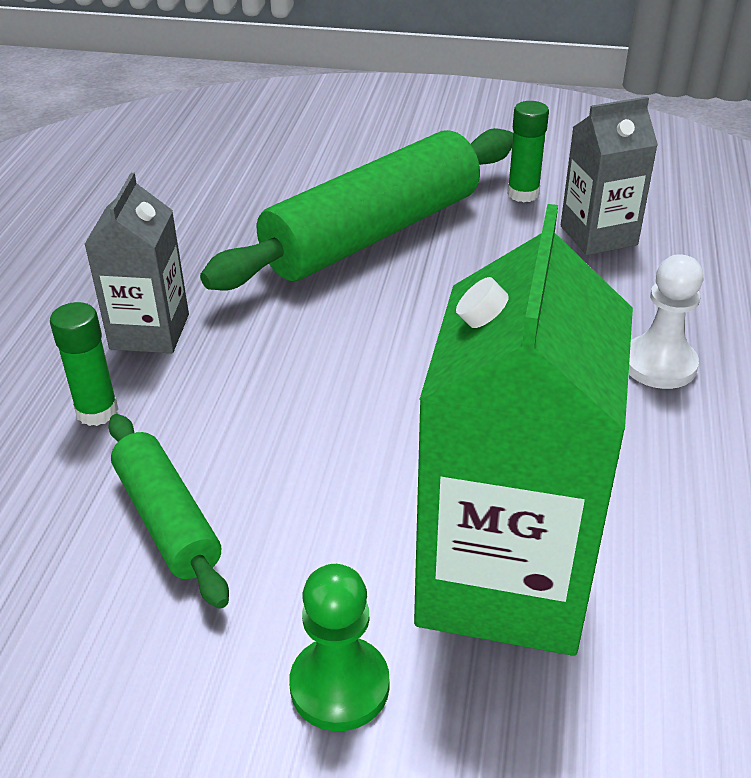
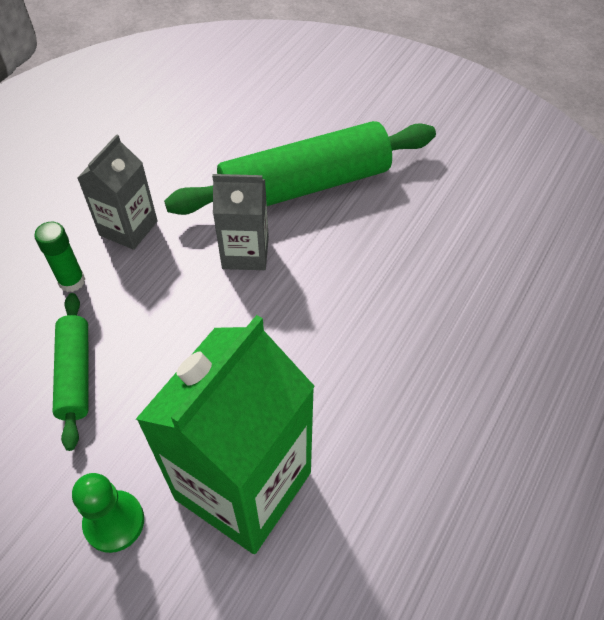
camera: 20 degrees right, 15 degrees up
(523, 194) = (427, 178): green glue stick -> none
(598, 235) = (459, 231): grey carton -> grey carton (245, 252)
(659, 365) = (435, 356): white pawn -> none

